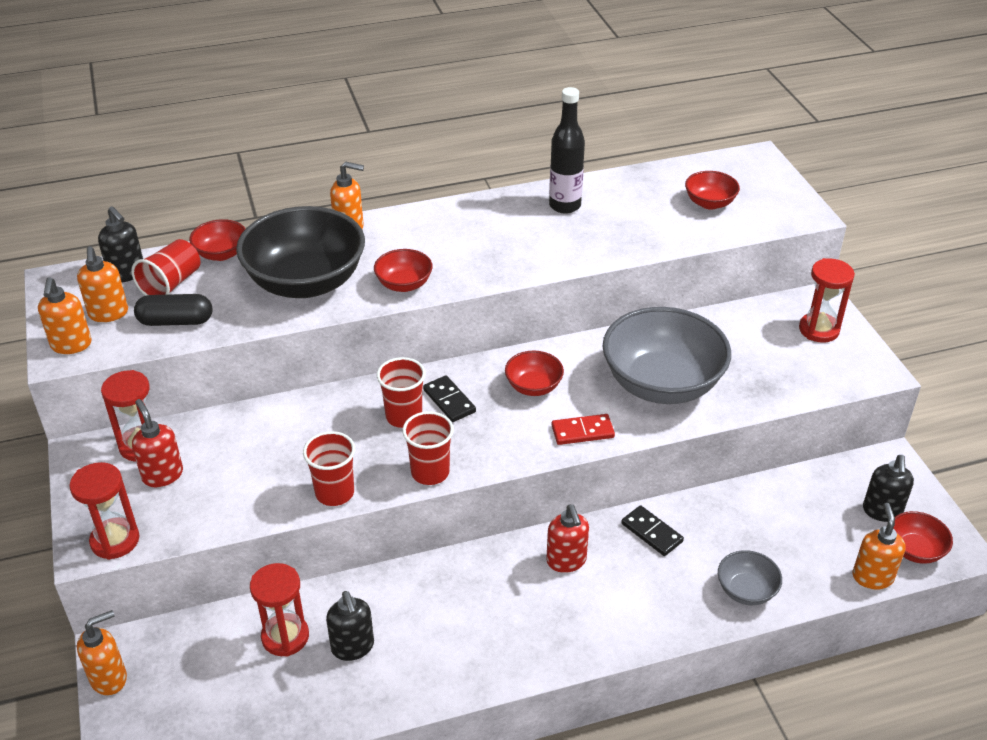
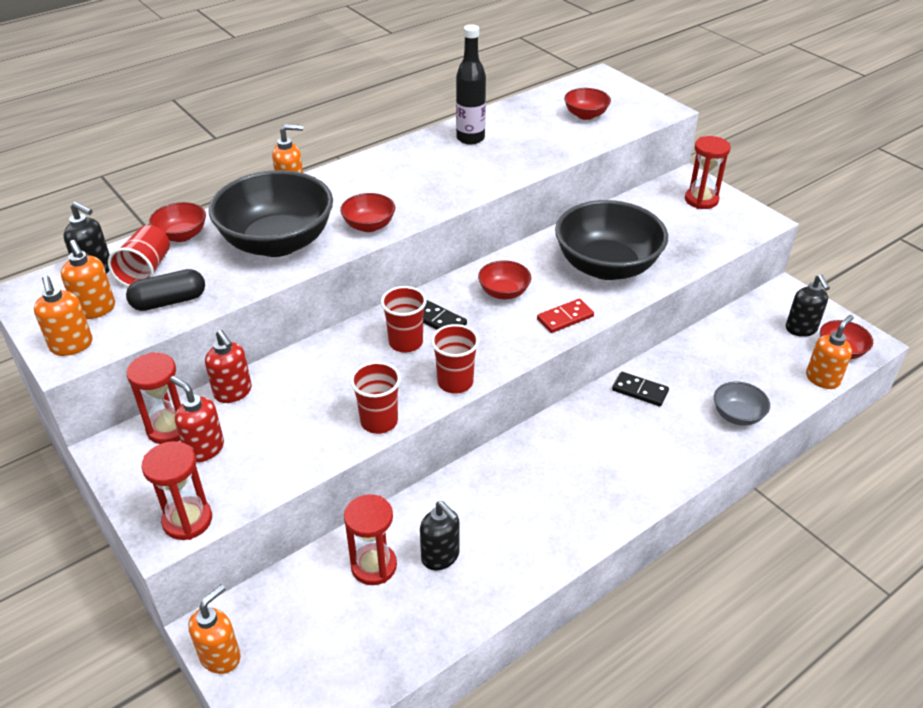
camera: 20 degrees left, 0 degrees up
(566, 561) = (584, 432): red soap dispenser -> red soap dispenser (233, 392)
(662, 384) = (606, 266): grey bowl -> black bowl
(872, 577) = (822, 379): orange soap dispenser -> orange soap dispenser turned 60 degrees clockwise

